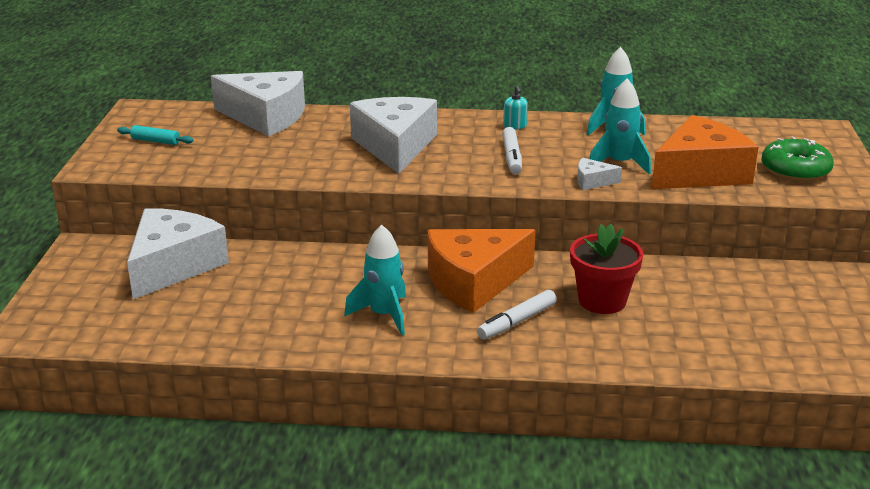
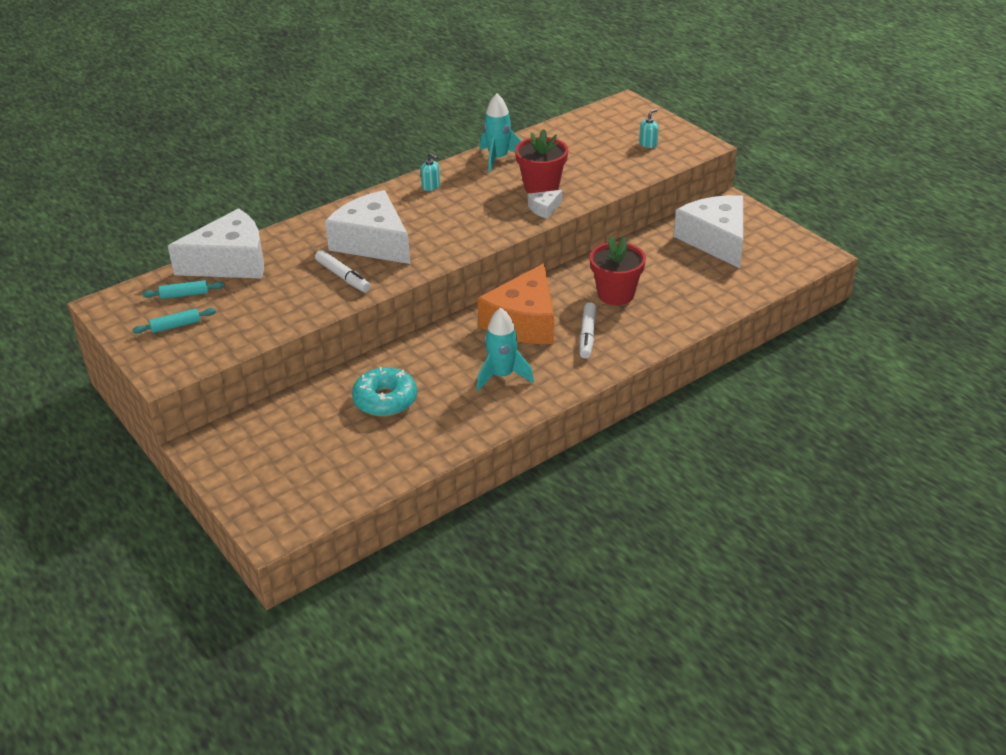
camera: 40 degrees left, 10 degrees up
(173, 266) = (300, 421): white cheese -> white cheese (716, 240)
(197, 124) = (184, 295): none -> turquoise rolling pin
(259, 284) = (385, 400): none -> turquoise donut
(512, 157) = (466, 213): white marker -> white marker (343, 276)
(619, 164) = (541, 187): turquoise rocket -> red flower pot
(700, 173) = (598, 171): orange cheese -> none
(795, 170) = (648, 144): green donut -> turquoise soap dispenser

